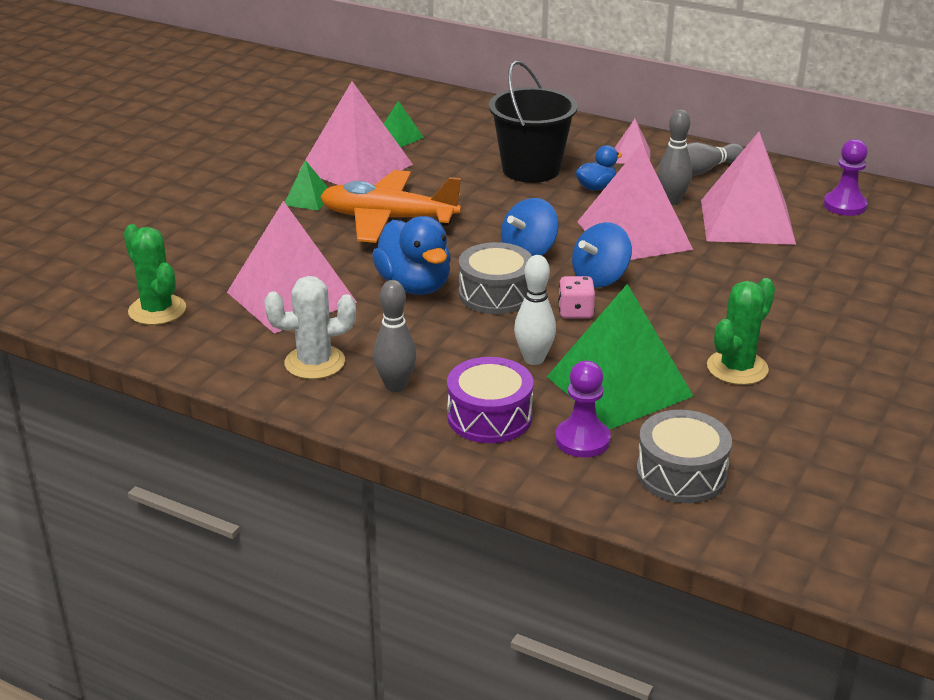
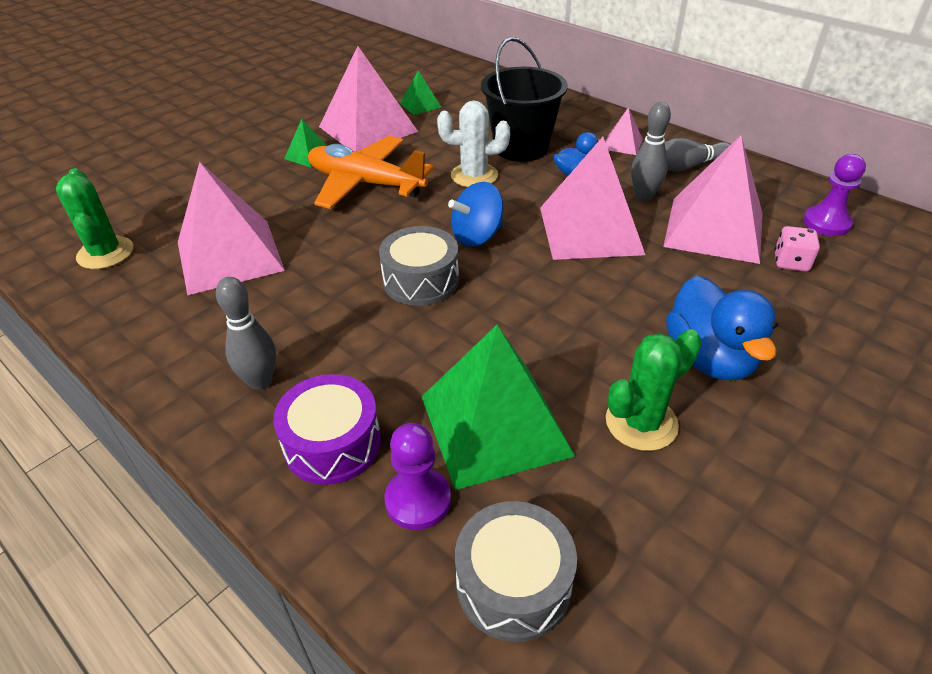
camera: 15 degrees right, 10 degrees up
(315, 362) = (201, 337): white cactus -> white cactus (474, 175)
(414, 286) = (348, 260): blue duck -> blue duck (709, 358)
(534, 359) = (419, 370): white bowling pin -> none
(575, 312) = (491, 315): pink dice -> pink dice (791, 262)
(600, 278) = (535, 276): blue spinning top -> none

